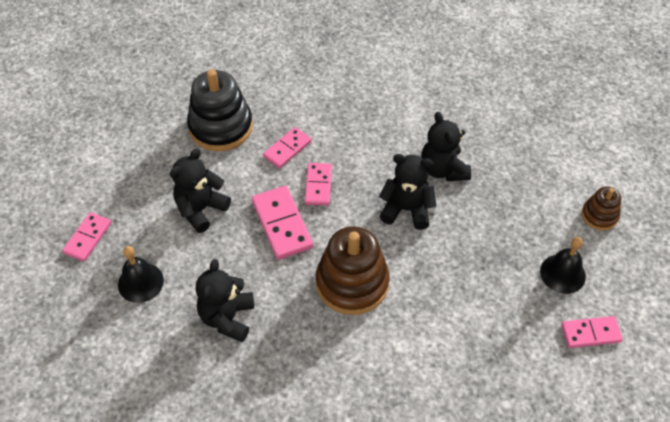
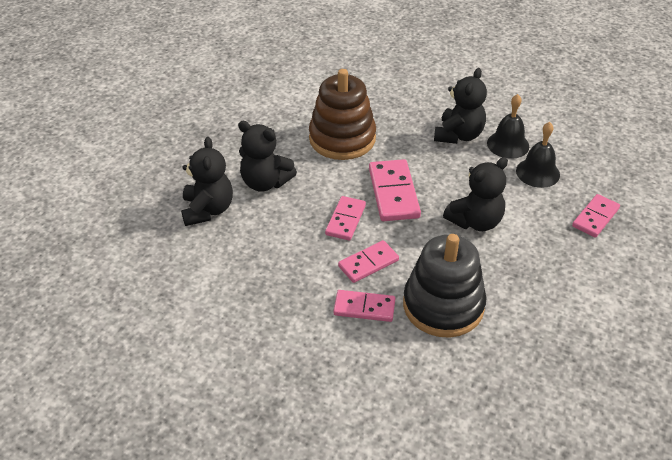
camera: 165 degrees left, 10 degrees down
(562, 273) = (158, 113): black bell -> black bell (508, 144)
(590, 333) = (167, 78): pink domino -> pink domino (364, 307)
(599, 215) = (89, 145): brown stacking toy -> none

